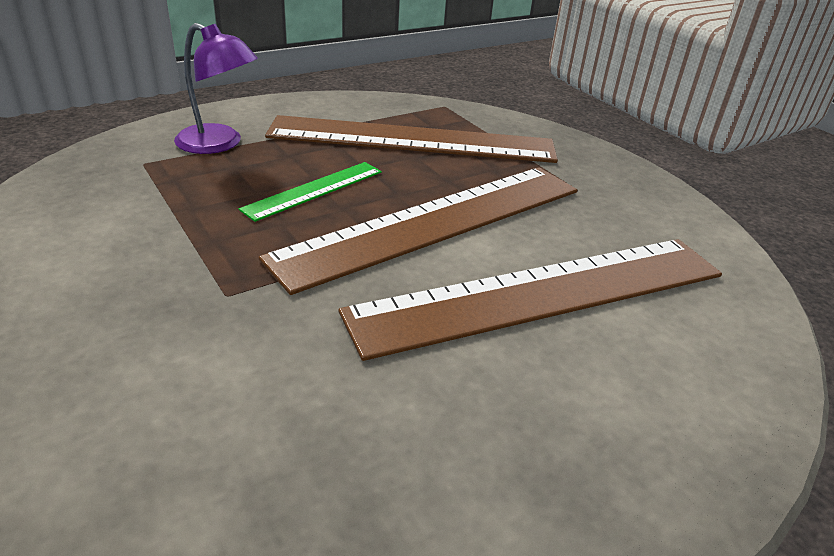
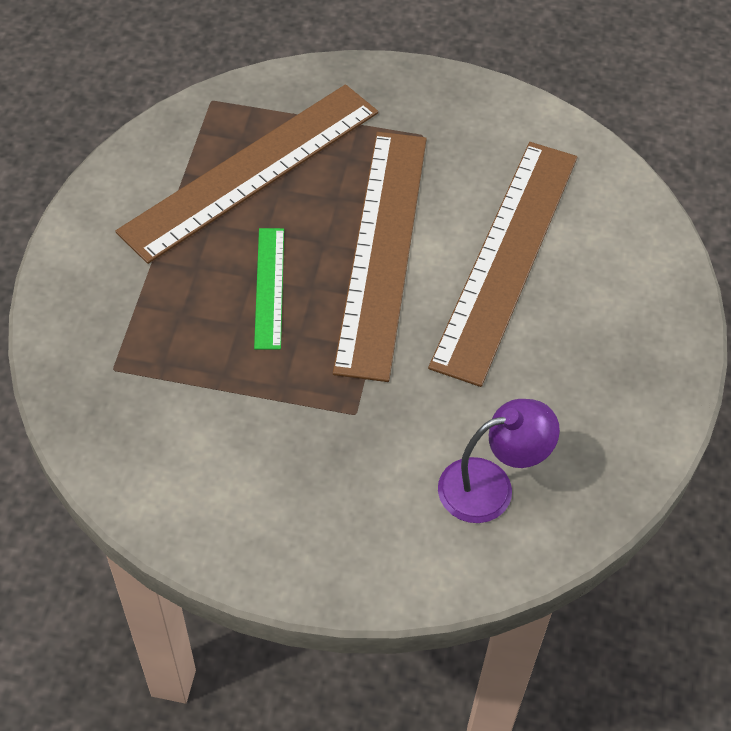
camera: 45 degrees left, 20 degrees up
(219, 144) = (128, 301): purple lamp -> purple lamp (490, 486)

